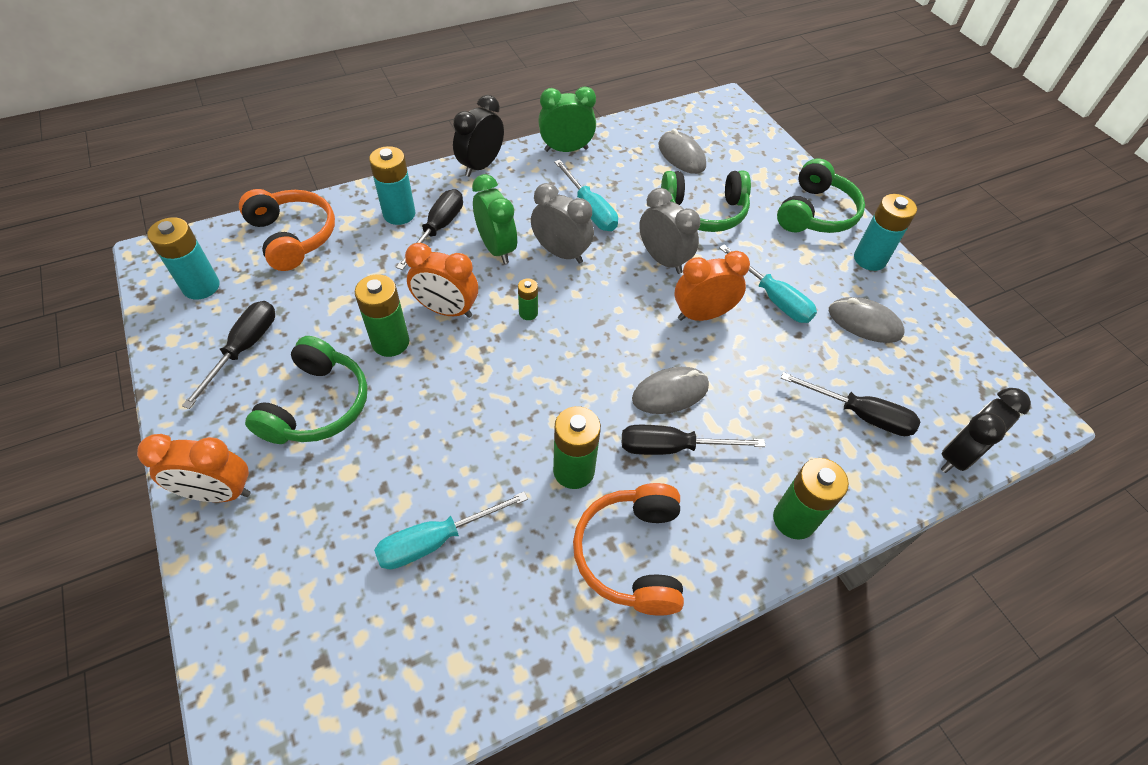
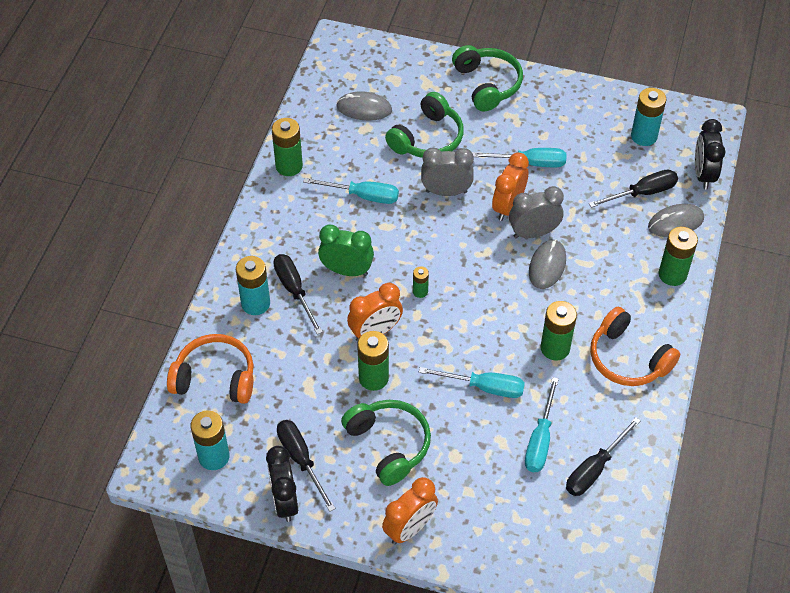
camera: 45 degrees left, 0 degrees up
(461, 439) = (484, 387): none -> turquoise screwdriver
(481, 166) = (254, 226): black clock -> black clock (284, 501)
(561, 253) = (386, 239): grey clock -> grey clock (533, 233)
(566, 149) = (289, 166): green clock -> green battery
(672, 447) = (583, 292): black screwdriver -> black screwdriver (594, 469)
(864, 323) = (589, 136): grey mouse -> grey mouse (675, 222)
(869, 259) = (548, 92): turquoise battery -> turquoise battery (644, 136)

